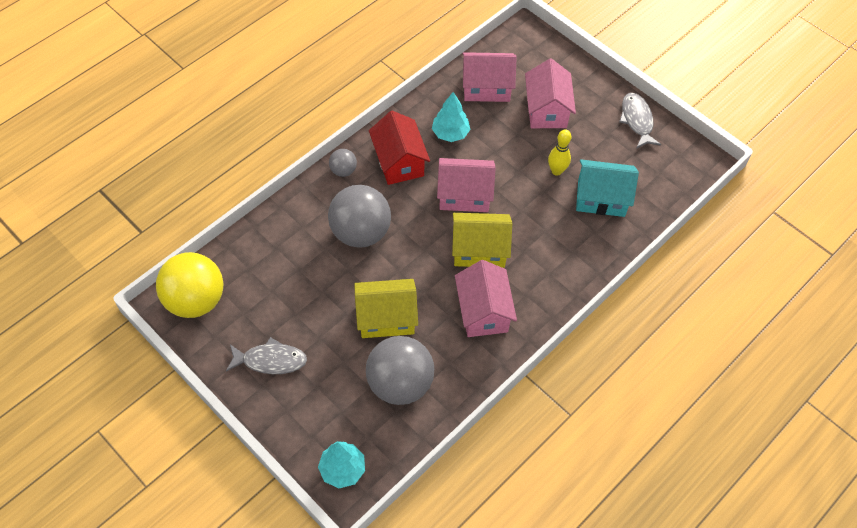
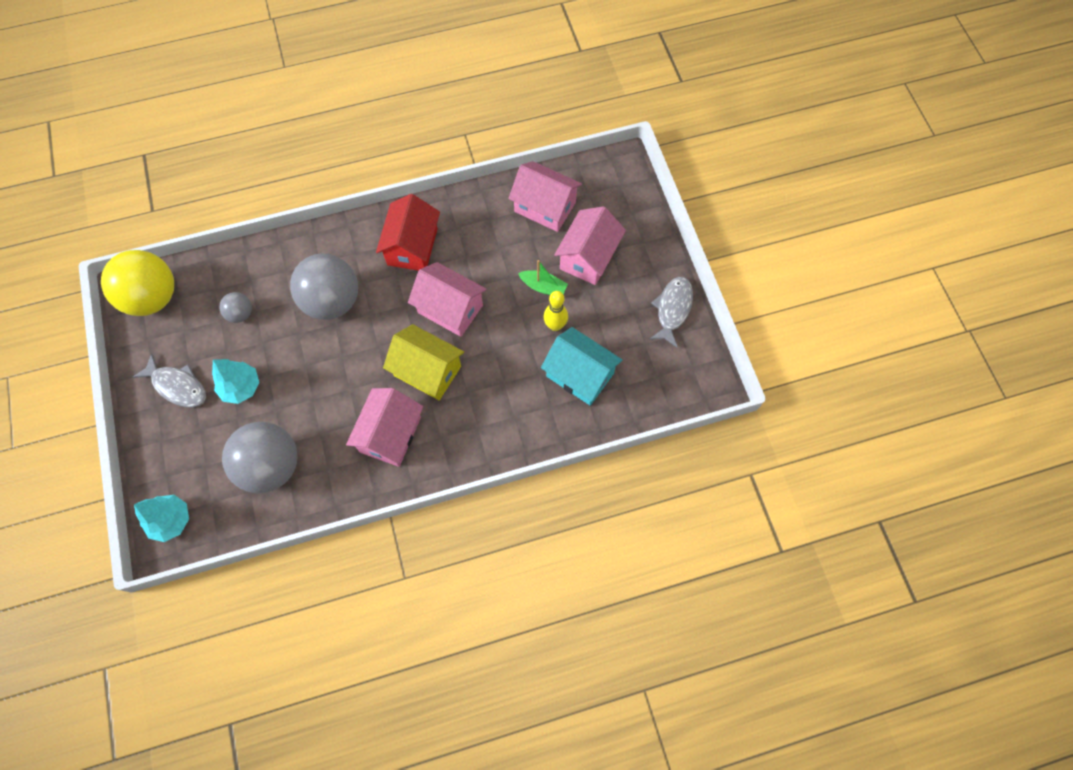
camera: 30 degrees right, 10 degrees up
(343, 170) = (356, 232): grey ball -> grey ball (240, 314)
(386, 318) = (300, 396): yellow house -> none
(450, 133) = (479, 239): turquoise tree -> turquoise tree (241, 387)
(527, 147) = (543, 287): none -> green boat

